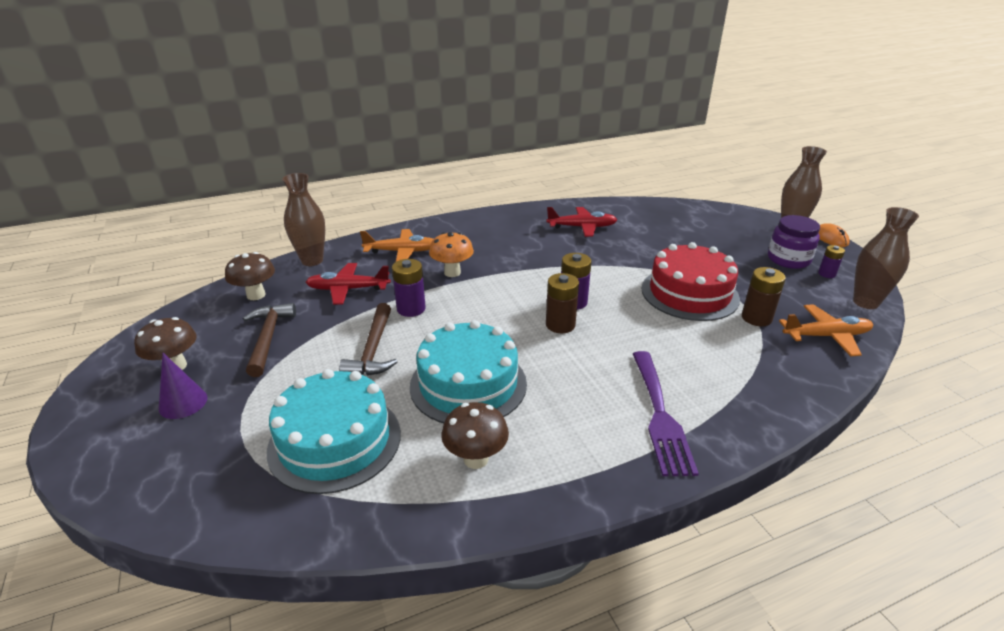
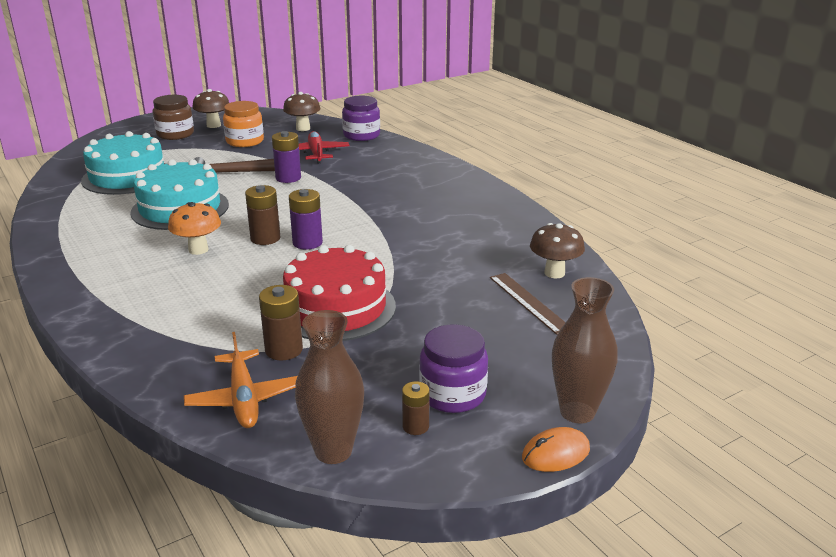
camera: 80 degrees right, 5 degrees down
(183, 403) = (175, 134): purple cone -> brown jar
(268, 338) = (245, 141): brown hammer -> orange jar
(312, 260) = (361, 135): brown vase -> purple jar
(402, 252) = (389, 163): orange plane -> none
(452, 272) = (354, 186): orange mushroom -> orange mushroom (198, 250)
(476, 459) = (95, 218): brown mushroom -> brown mushroom (554, 273)
(582, 227) = (486, 241): red plane -> none
(660, 416) = (122, 285): purple fork -> none
(672, 224) = (529, 302): none -> brown ruler
(826, 274) = (415, 426): purple battery -> brown battery

